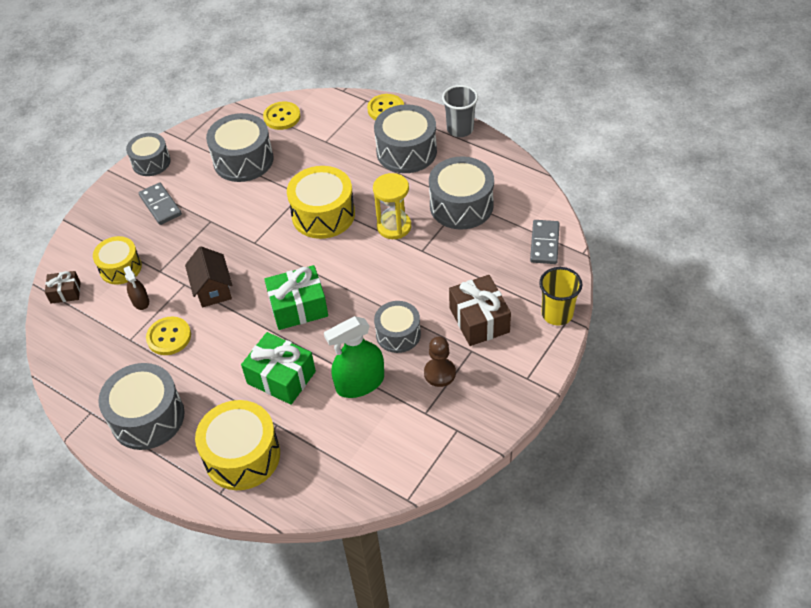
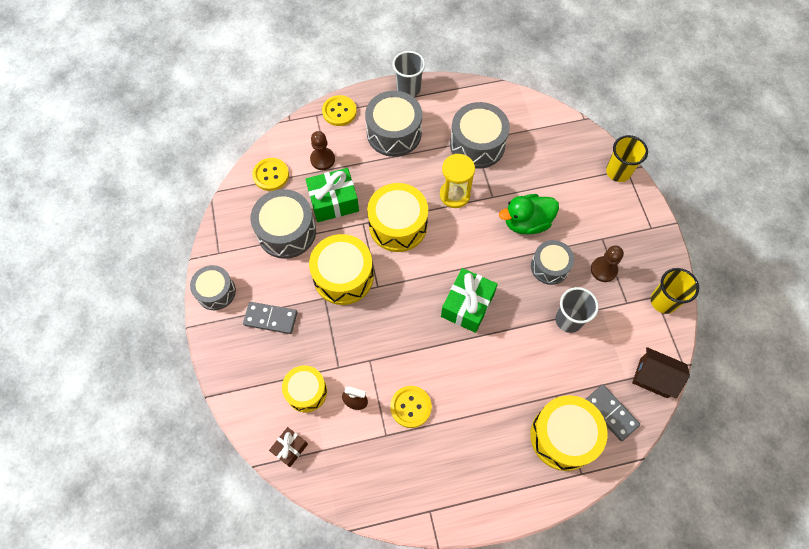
camera: 50 degrees left, 15 degrees up
(147, 417) = (472, 474): grey drum -> none
(213, 289) = (394, 345): brown house -> brown house (653, 377)
(240, 217) = (343, 276): none -> yellow drum
(281, 377) = (519, 362): green gift -> green gift (333, 202)
(330, 132) = (322, 159): none -> brown pawn
(360, 383) = (568, 320): green spray bottle -> grey cup
(424, 289) = (526, 222): none -> green duck
(458, 439) = (663, 301): none -> yellow cup
(479, 320) = (582, 214): brown gift -> none
(544, 243) = (556, 130): grey domino -> grey domino (610, 413)

